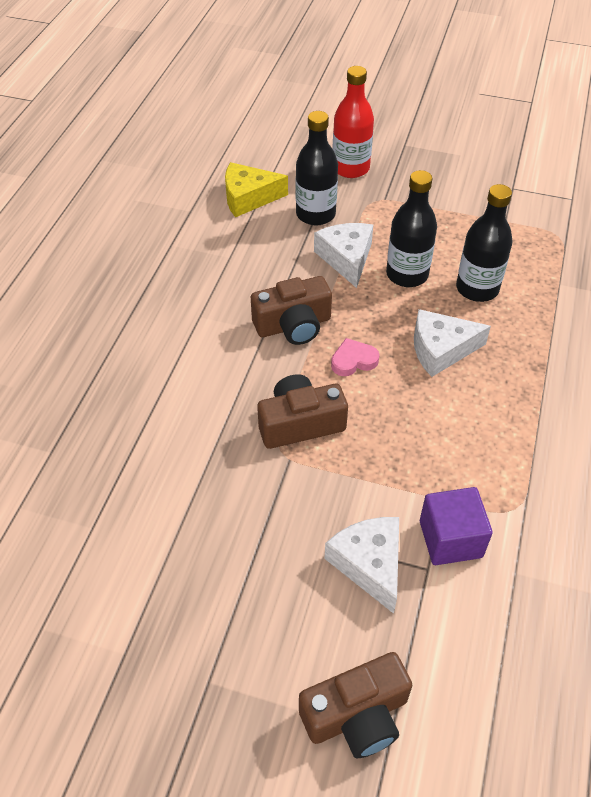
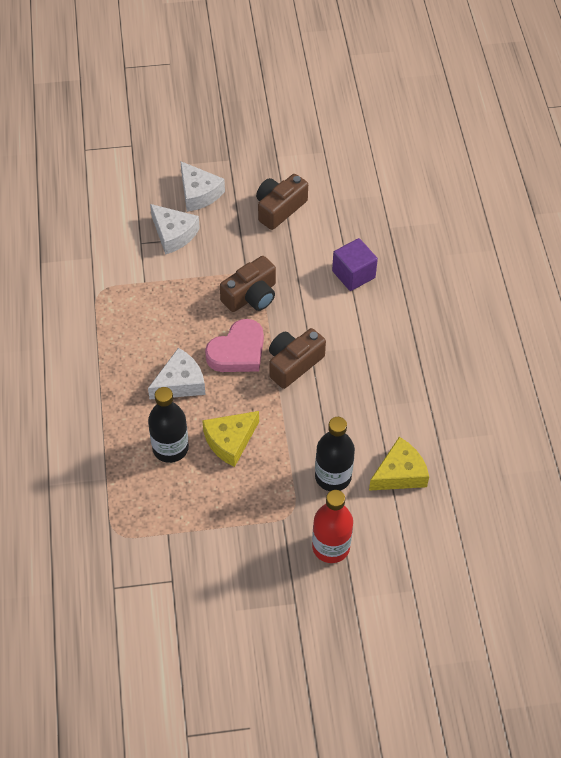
camera: 155 degrees right, 5 degrees up
(346, 258) = (284, 439): white cheese -> white cheese (199, 193)
(353, 360) = (238, 351): pink heart -> pink heart, size x1.80
(357, 715) = (152, 171): brown camera -> brown camera (279, 208)
(407, 274) = (230, 441): black bottle -> yellow cheese
(450, 539) = (133, 262): purple cube -> purple cube (353, 274)

